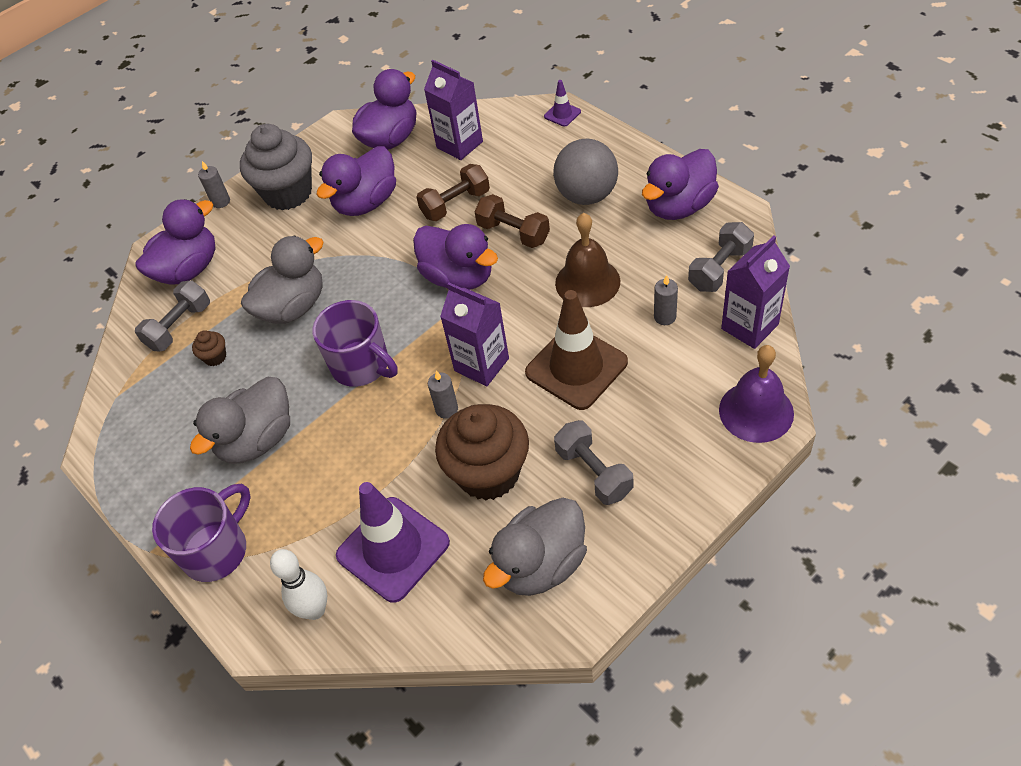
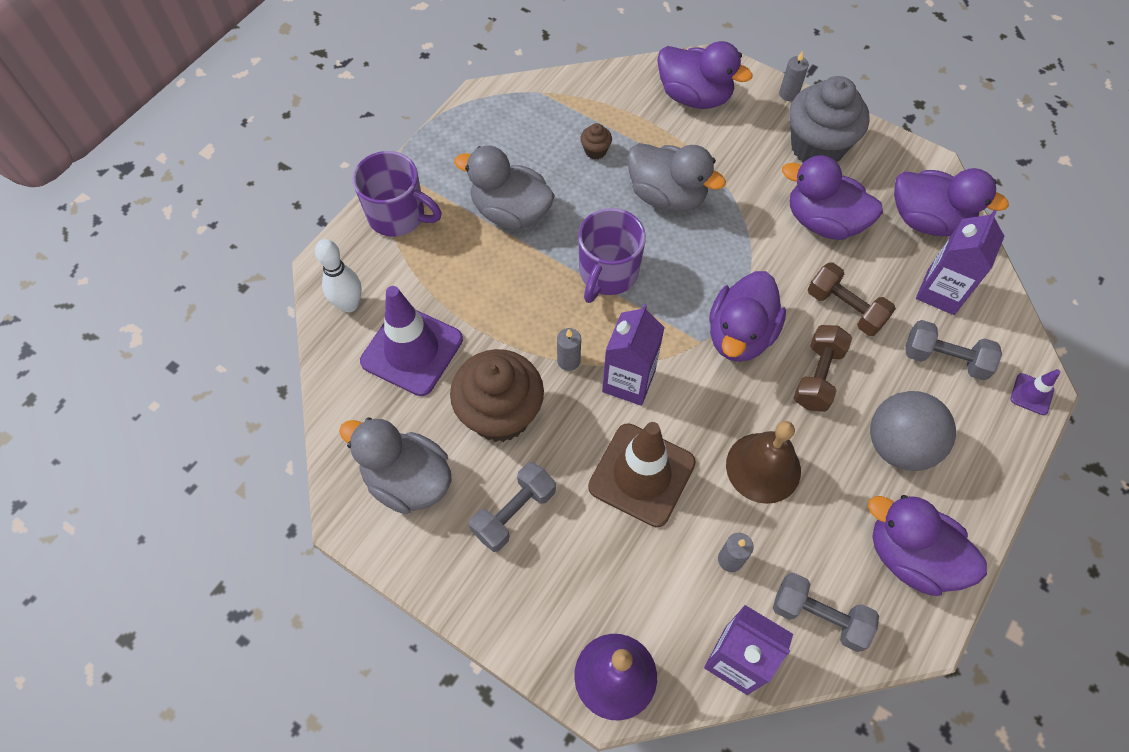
camera: 70 degrees right, 10 degrees up
(179, 326) = (625, 112): grey dumbbell -> grey dumbbell (944, 359)

